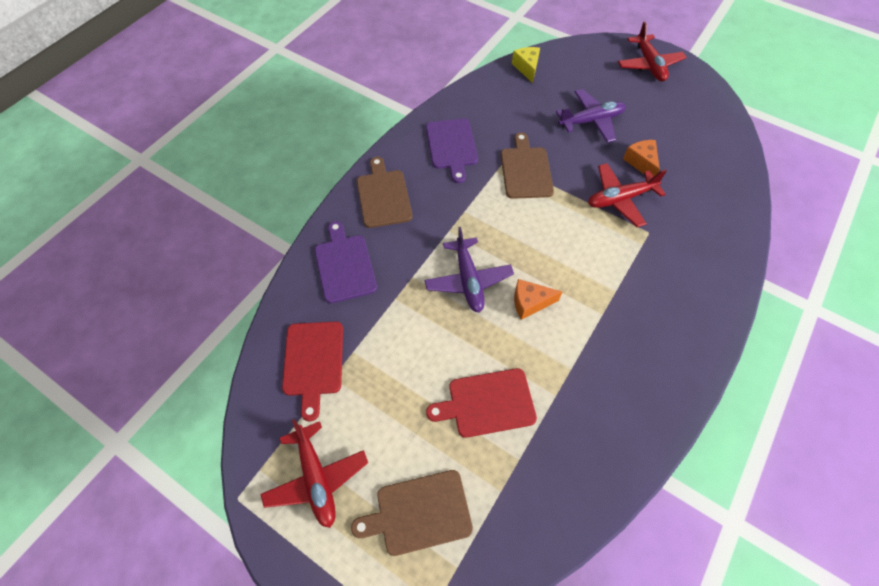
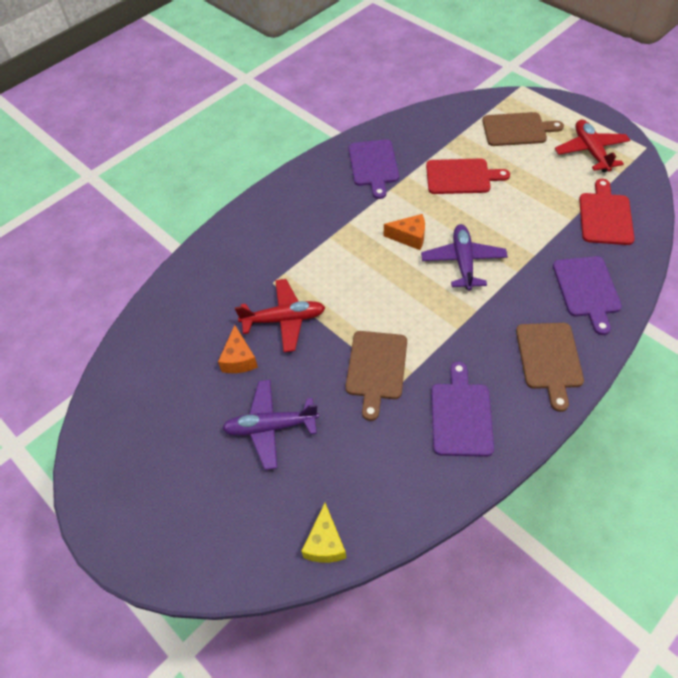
camera: 165 degrees left, 5 degrees down
(603, 408) = (373, 165): none -> purple cutting board
(649, 65) = (141, 517): red plane -> none

